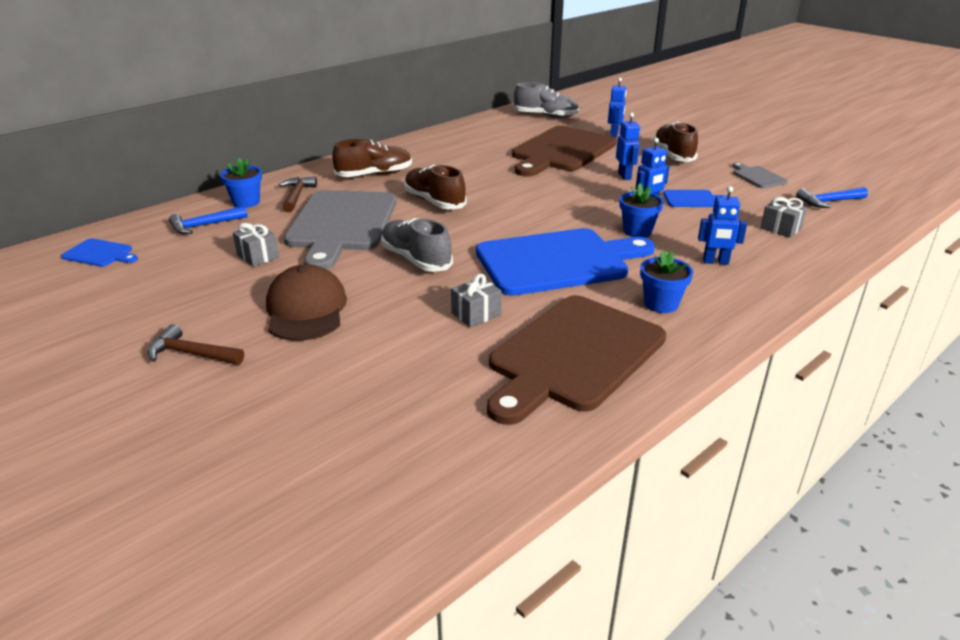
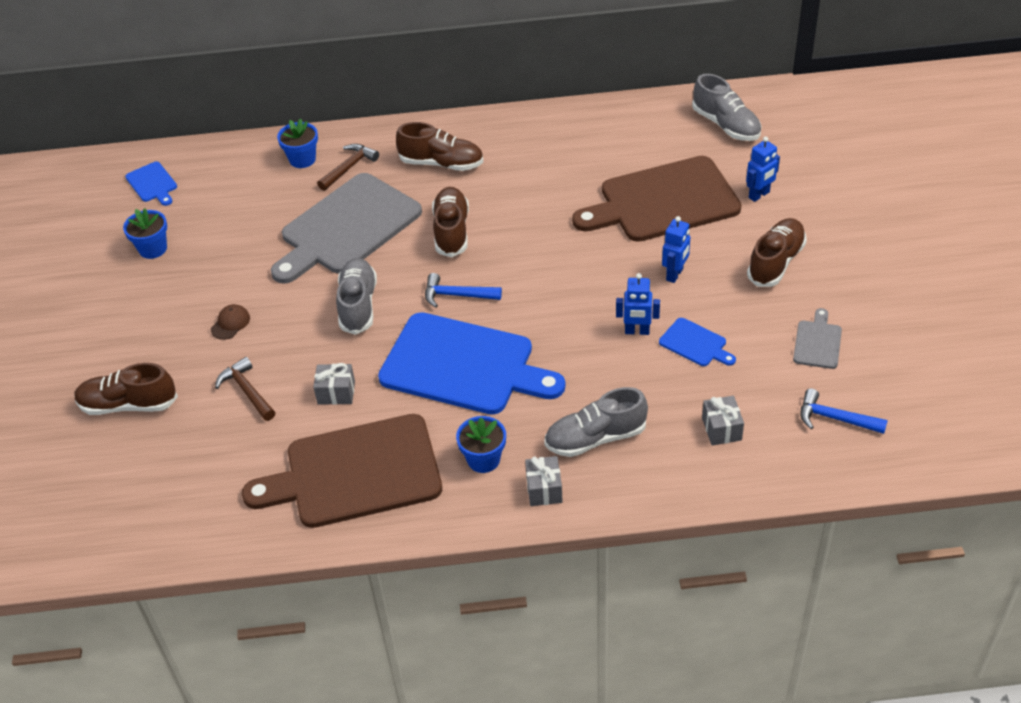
camera: 40 degrees right, 15 degrees up
(191, 354) = (127, 331): brown hammer -> brown hammer (247, 391)
(204, 225) = (246, 179): blue hammer -> blue hammer (456, 295)
(258, 256) = (251, 241): grey gift -> grey gift (544, 489)
(262, 406) = (128, 405): none -> brown shoe
(306, 309) = (230, 323): brown cap -> brown cap, size x0.46
(637, 231) = (580, 362): blue flower pot -> blue flower pot (153, 249)
(715, 262) = (595, 438): blue robot -> grey shoe

